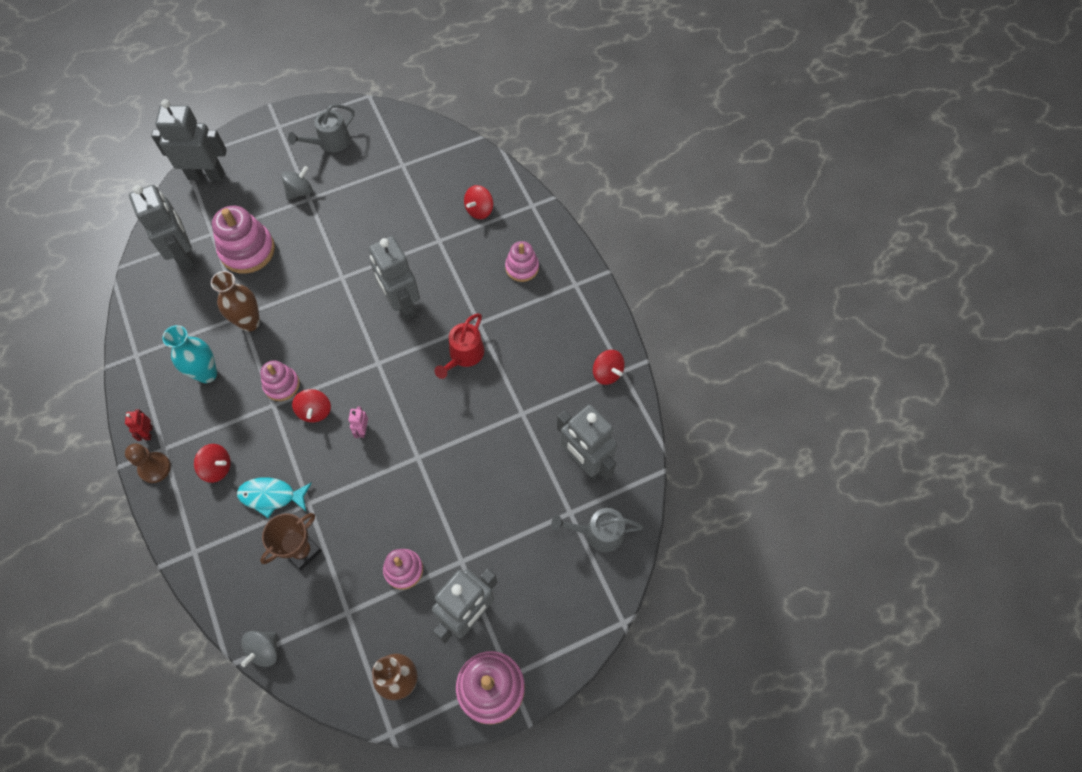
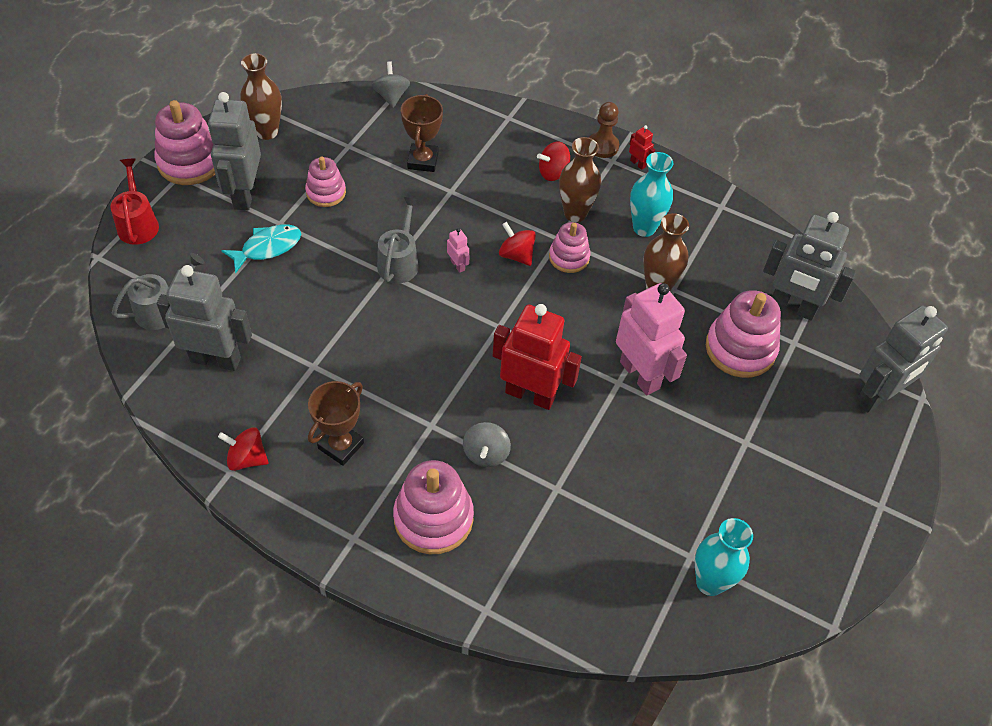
camera: 140 degrees right, 10 degrees down
(240, 419) = (575, 213): none -> brown vase
(271, 496) = (487, 179): turquoise fish -> turquoise fish (267, 248)
(300, 191) = (764, 443): grey spinning top -> grey spinning top (486, 453)
(324, 273) = (640, 375): none -> pink robot
(330, 142) = (802, 526): grey watering can -> grey watering can (400, 261)
(402, 304) = (530, 394): grey robot -> red robot
(406, 148) = (710, 582): none -> turquoise vase
(463, 356) = (419, 383): red watering can -> red watering can (138, 223)
(479, 210) = (544, 558): red spinning top -> none
(522, 267) = (433, 518): pink stacking toy -> pink stacking toy, size x1.65
(543, 344) = (341, 446): none -> brown trophy

